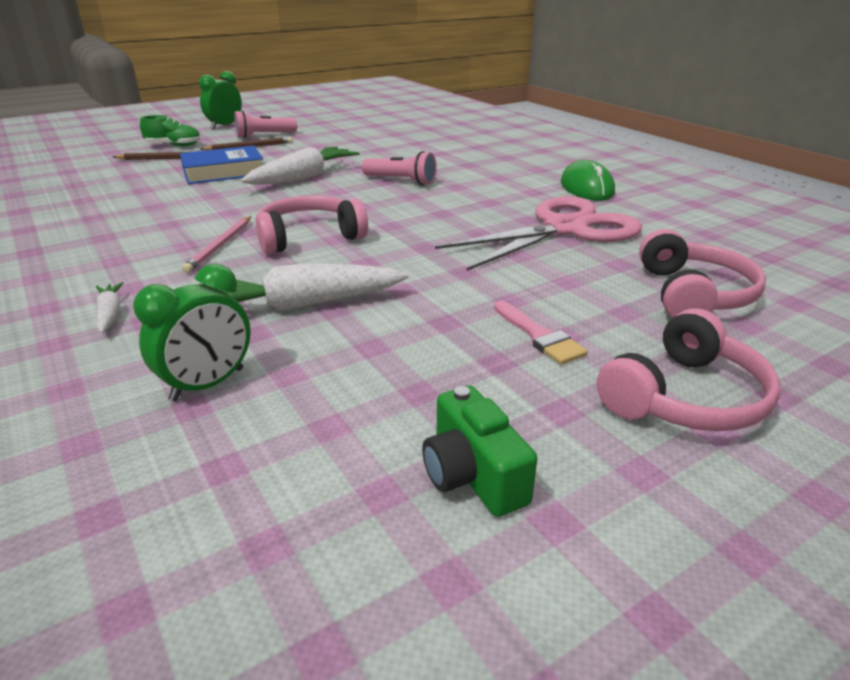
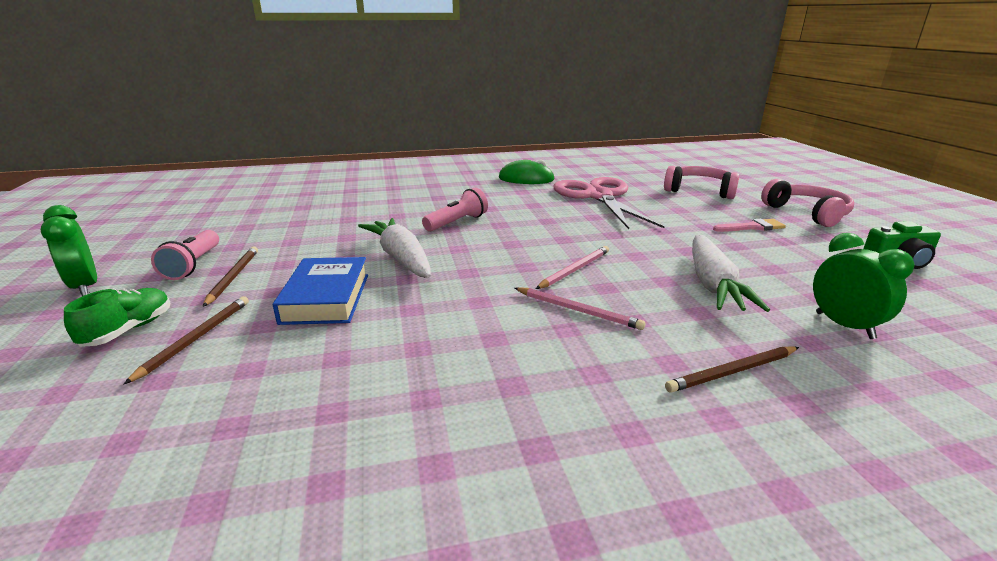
camera: 70 degrees left, 5 degrees down
(110, 314) = (733, 372): white carrot -> brown pencil
(309, 237) = (574, 270): pink headphones -> pink pencil

